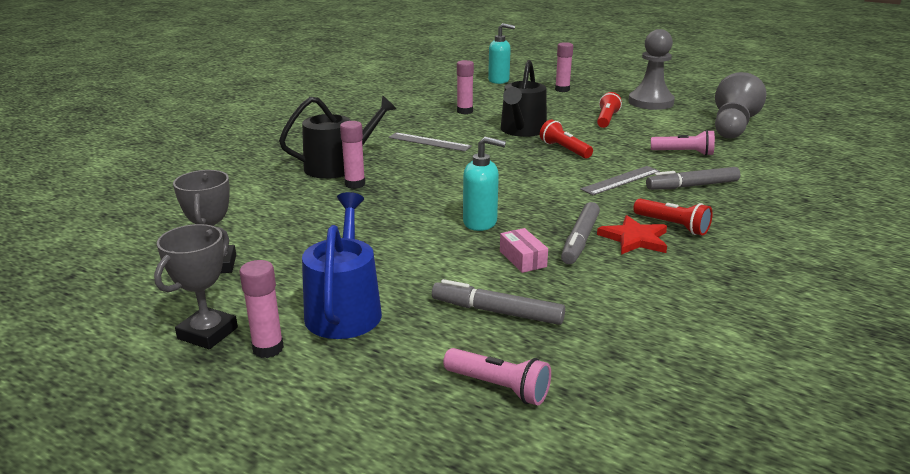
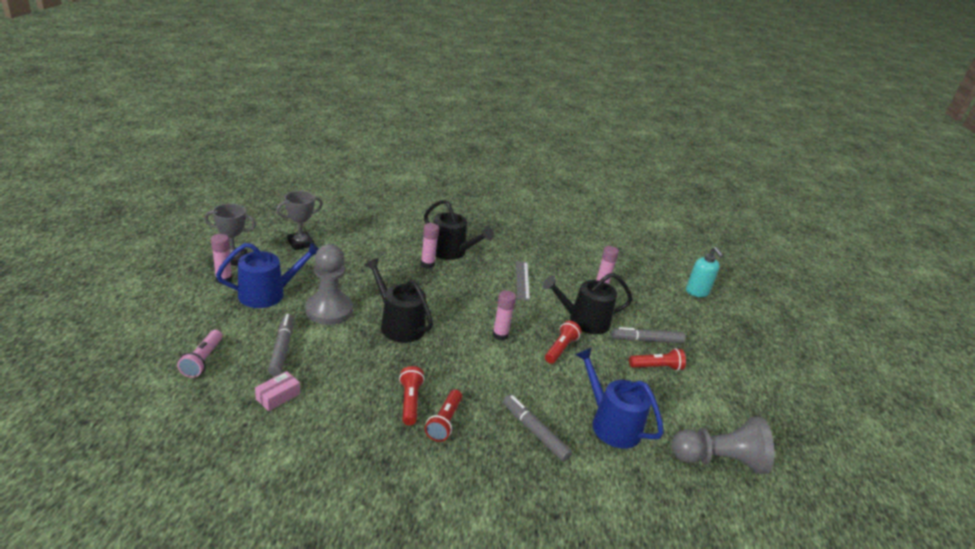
camera: 60 degrees right, 5 degrees up
(480, 222) = (398, 325): turquoise soap dispenser -> black watering can
(522, 259) = (354, 350): pink box -> pink box (278, 396)
(562, 90) = (712, 332): pink glue stick -> pink glue stick (500, 335)
(580, 240) = (394, 374): grey marker -> grey marker (647, 340)
(621, 180) = (517, 387): grey ruler -> none
(634, 239) = (410, 402): red star -> red flashlight
(650, 102) = (736, 394): grey pawn -> grey pawn (329, 310)
(684, 153) = (611, 424): pink flashlight -> blue watering can

